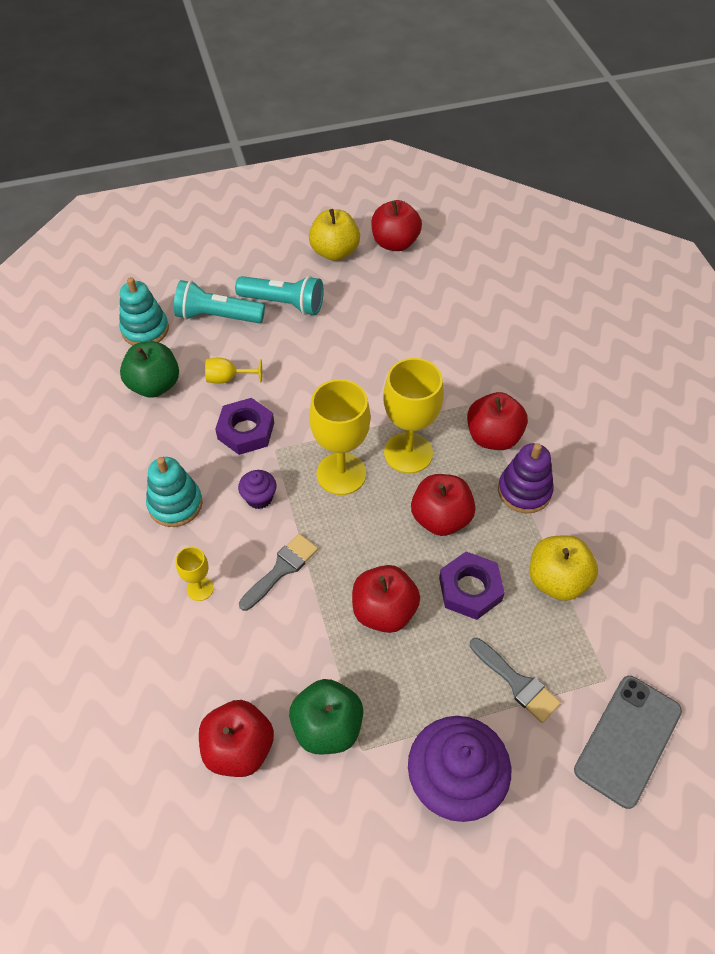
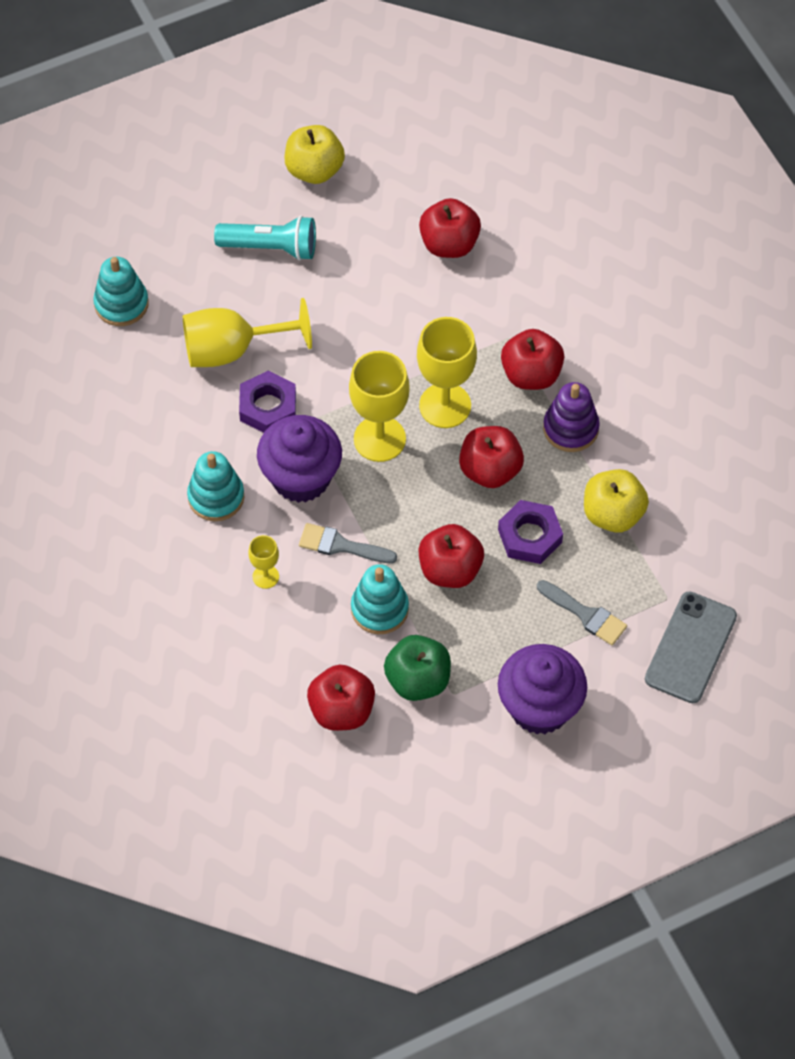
camera: 10 degrees left, 5 degrees up
(154, 385) = (153, 369): green apple -> none
(217, 316) = (199, 275): turquoise flashlight -> none
(228, 378) = (232, 349): yellow goblet -> yellow goblet, size x2.02
(259, 498) = (301, 477): purple cupcake -> purple cupcake, size x2.15
(281, 569) = (341, 545): grey brush -> grey brush turned 105 degrees counterclockwise
(304, 641) = (379, 609): none -> turquoise stacking toy
(395, 243) = (383, 147): red apple -> red apple (449, 244)

